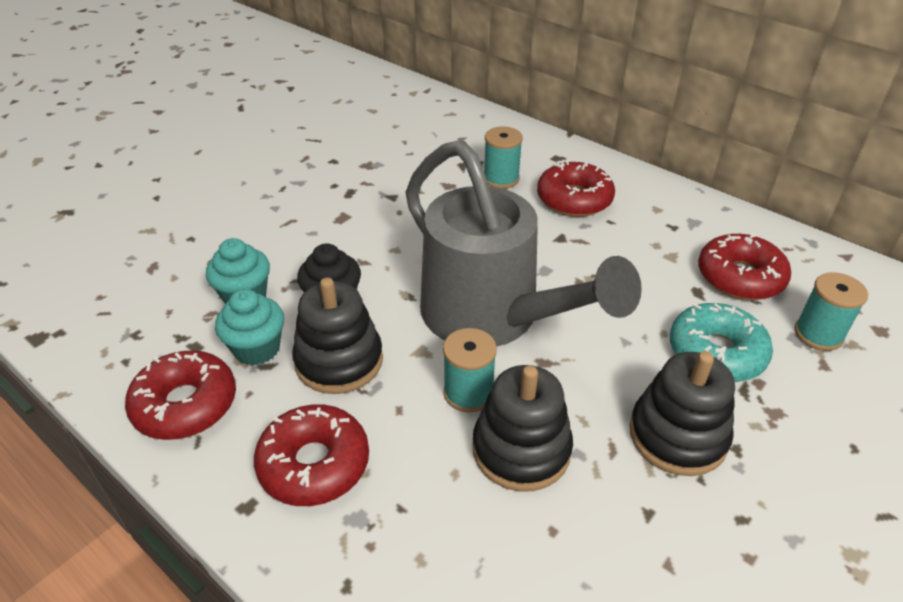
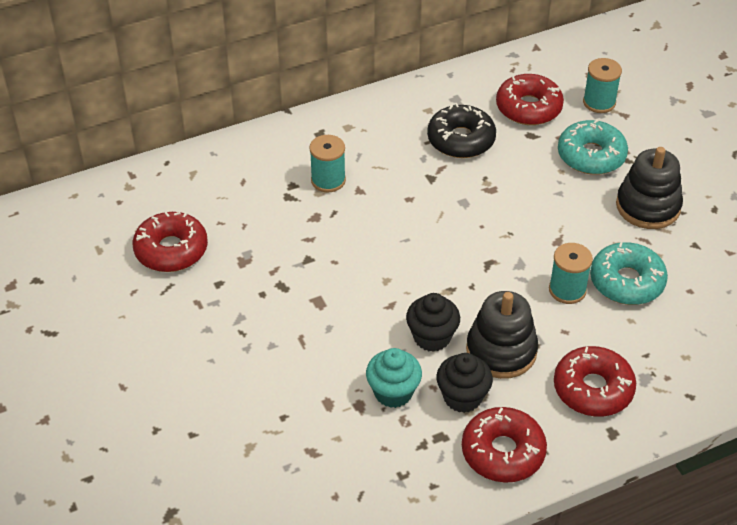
camera: 65 degrees left, 5 degrees up
(257, 349) = (462, 397): turquoise cupcake -> black cupcake
(491, 317) = (500, 251): grey watering can -> none
(521, 449) = (626, 282): black stacking toy -> turquoise donut
(574, 199) = (386, 149): red donut -> red donut (171, 250)
(636, 242) = (461, 140): none -> black donut

